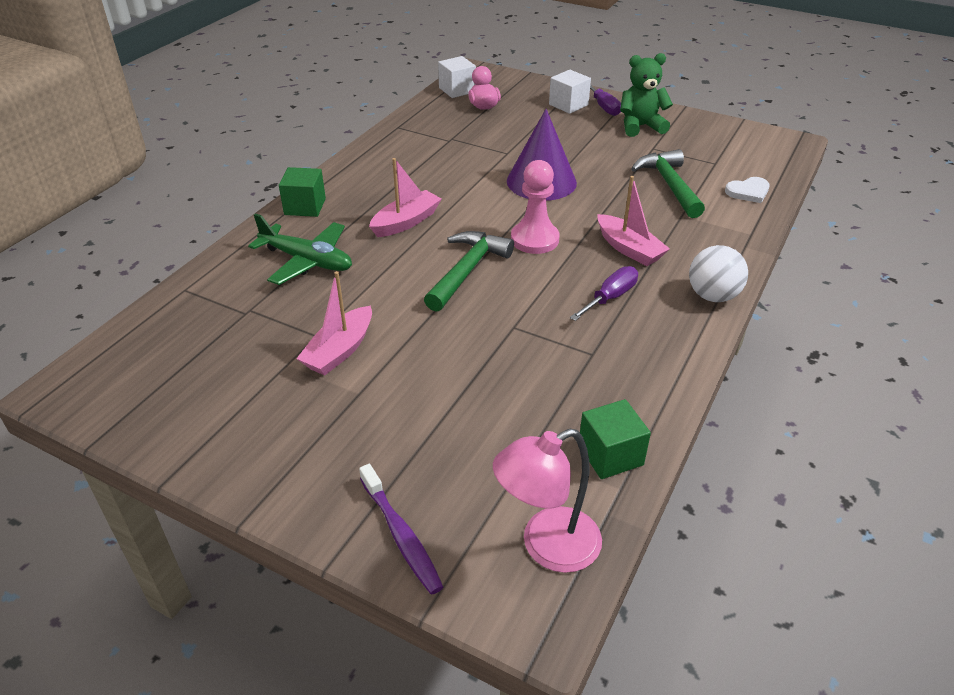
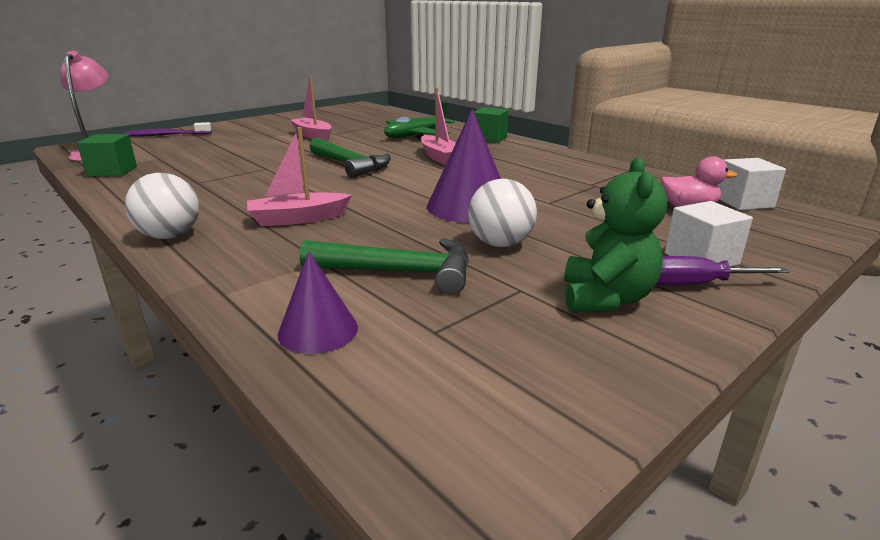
camera: 110 degrees right, 15 degrees down
(534, 239) = (364, 188): pink pawn -> none
(600, 160) = (500, 244): none -> white ball
(610, 297) = (244, 198): purple screwdriver -> none
(748, 192) = (318, 330): white heart -> purple cone

